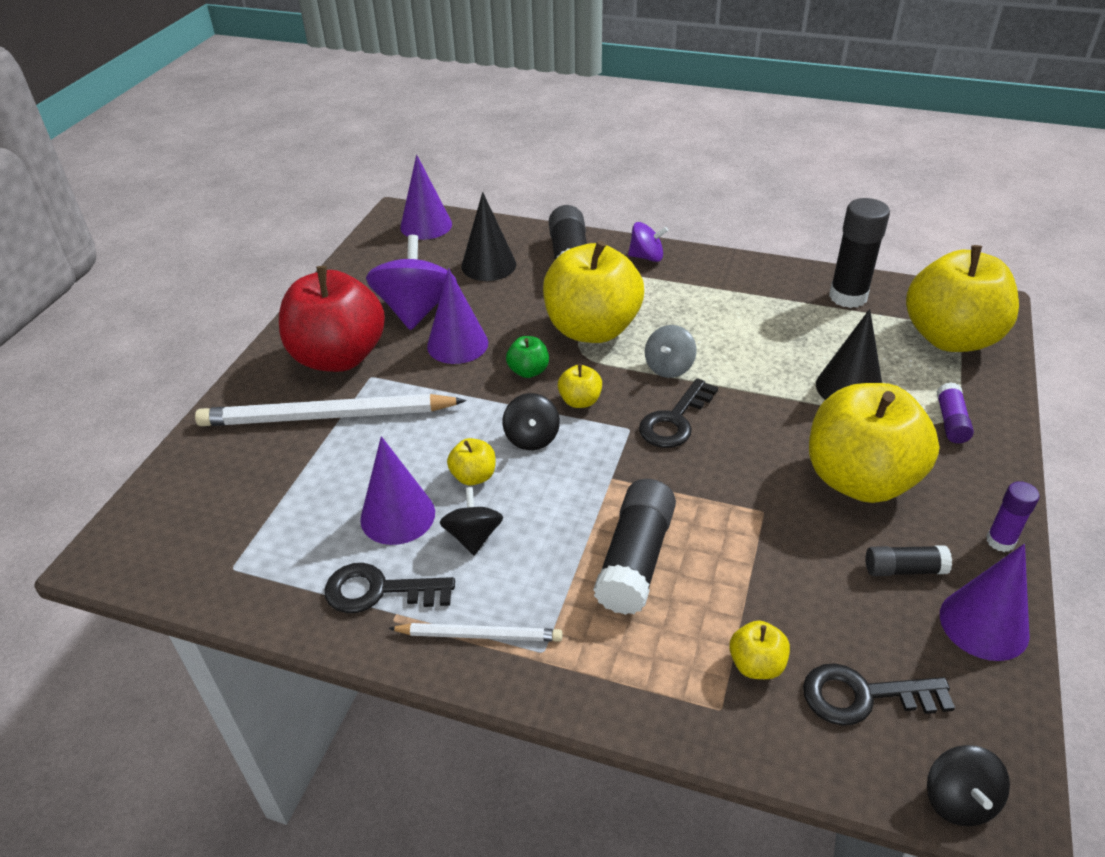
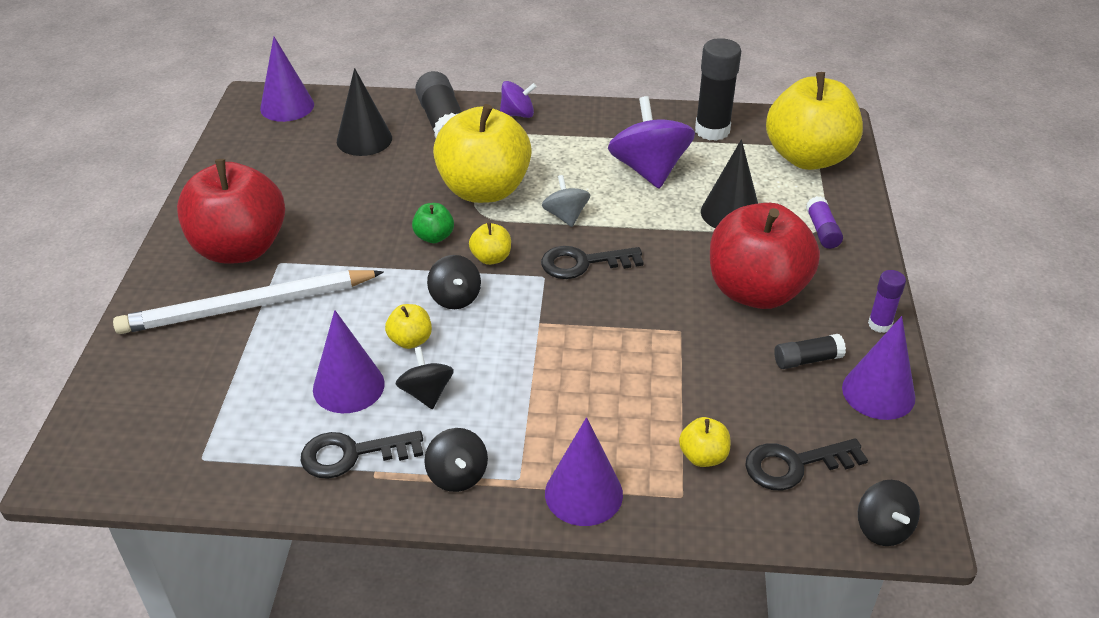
camera: 15 degrees left, 0 degrees up
(416, 310) = (304, 192): purple spinning top -> purple spinning top (649, 170)
(457, 344) = (356, 220): purple cone -> purple cone (583, 493)
(479, 635) = (457, 475): white pencil -> black spinning top
(635, 559) = (579, 389): black glue stick -> none
(669, 367) = (565, 216): grey spinning top -> grey spinning top turned 150 degrees clockwise
(675, 420) = (583, 263): black key -> black key turned 60 degrees clockwise
(860, 479) = (756, 291): yellow apple -> red apple

